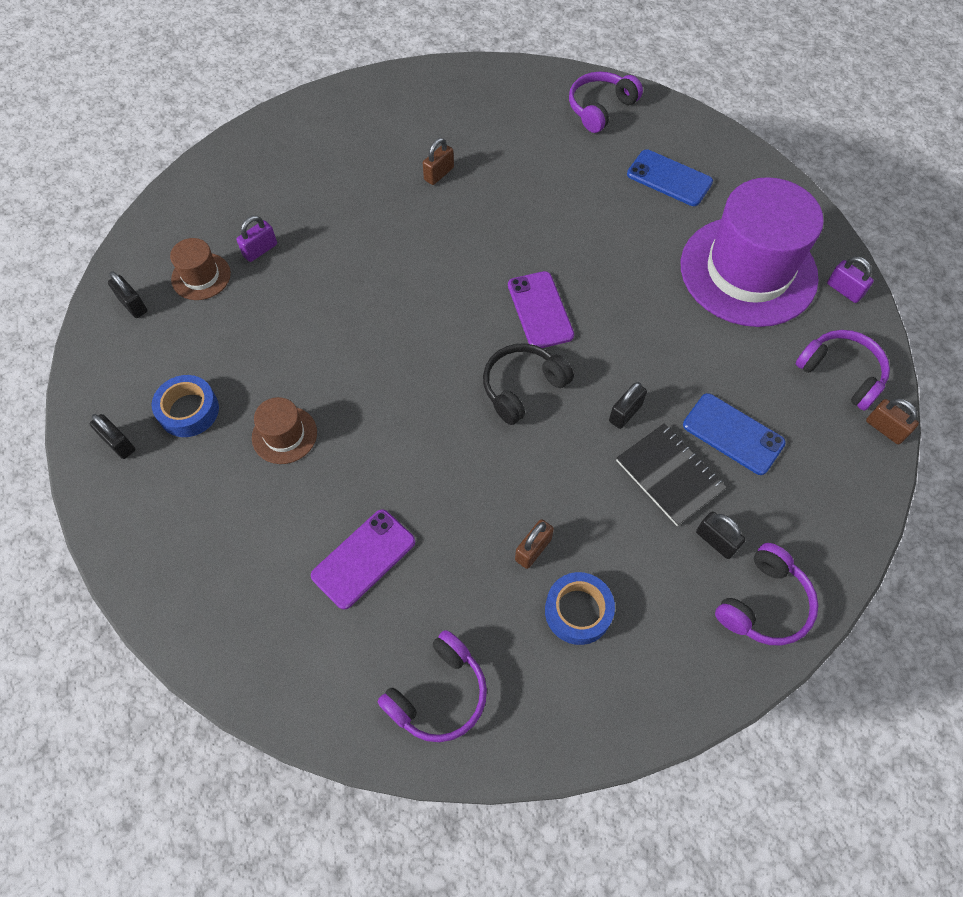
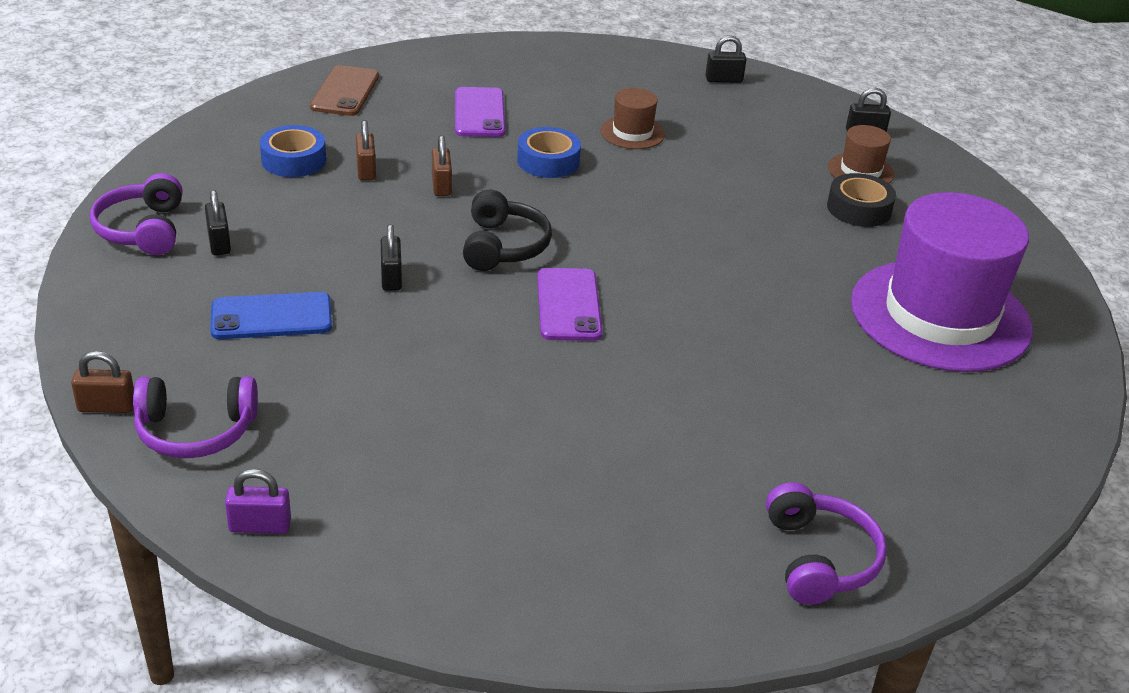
camera: 130 degrees right, 25 degrees down
(189, 411) = (715, 111): blue tape -> blue tape (548, 161)
(260, 250) = (859, 209): purple padlock -> black tape
(439, 174) = (845, 356): brown padlock -> brown padlock (441, 185)
(439, 694) = (345, 92): purple headphones -> brown phone
(540, 310) = (568, 305): purple phone -> purple phone turned 60 degrees clockwise
(669, 178) = (616, 522): blue phone -> none
(669, 475) = (303, 260): black notebook -> none
(716, 541) = (219, 243): black padlock -> black padlock turned 75 degrees clockwise
(748, 271) = (400, 472): purple hat -> purple hat (940, 315)

